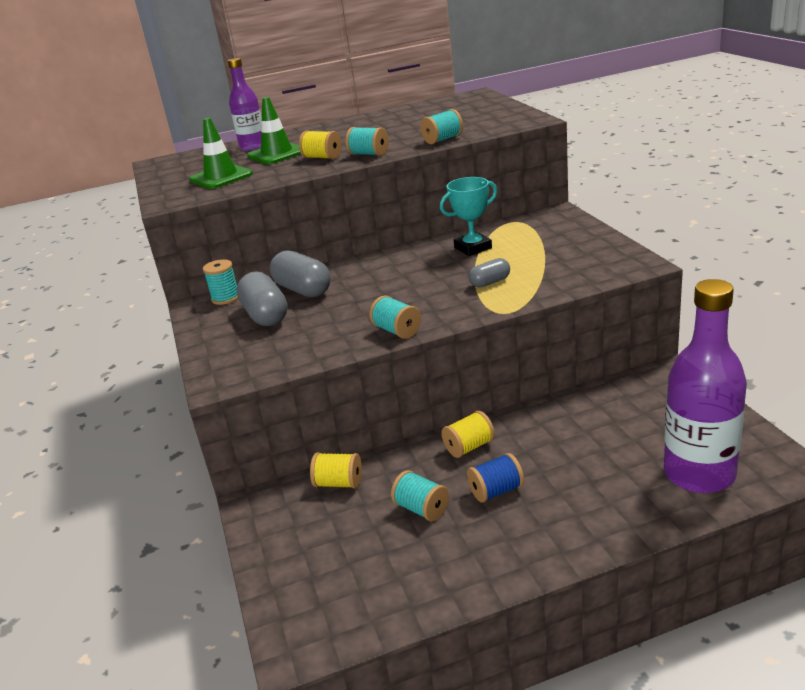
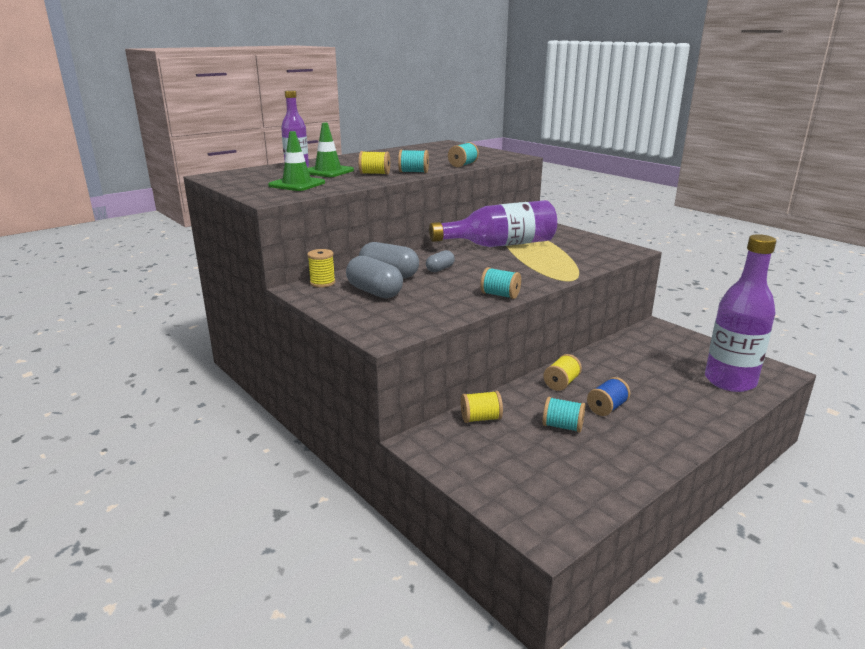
camera: 25 degrees left, 5 degrees down
(225, 298) = (322, 283): turquoise spool -> yellow spool
(473, 248) = (500, 245): turquoise trophy -> purple bottle
(490, 282) = (538, 264): grey capsule -> grey capsule (440, 269)

